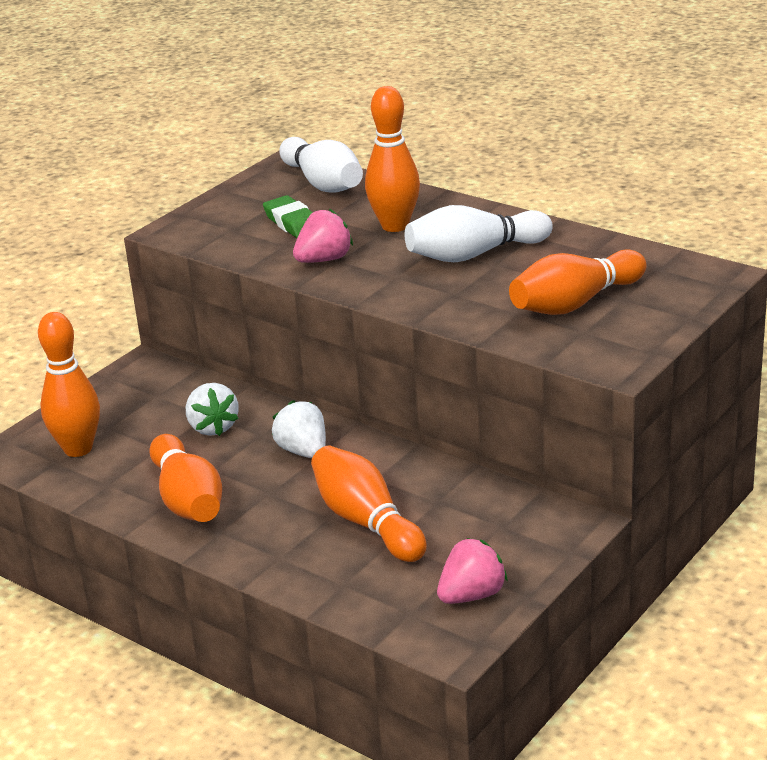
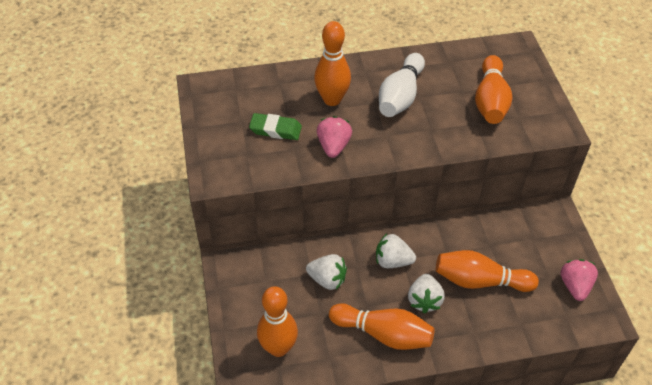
camera: 50 degrees left, 20 degrees up
(276, 500) = (424, 300): none -> white strawberry
(323, 183) = (245, 90): white bowling pin -> none

